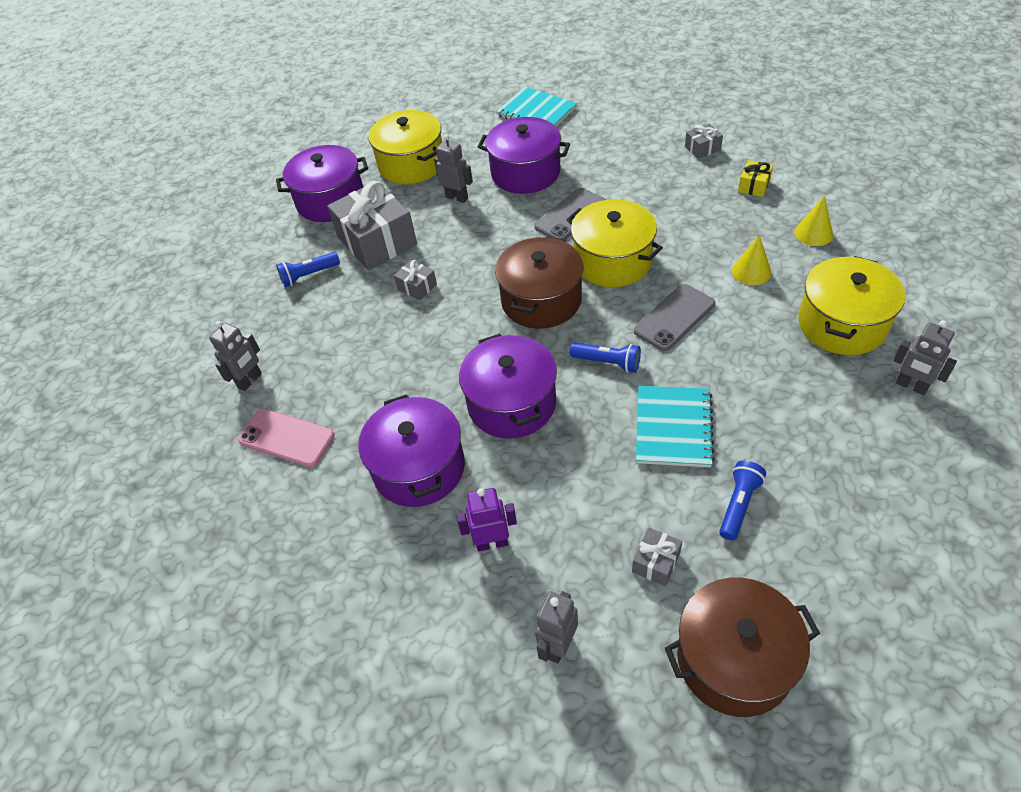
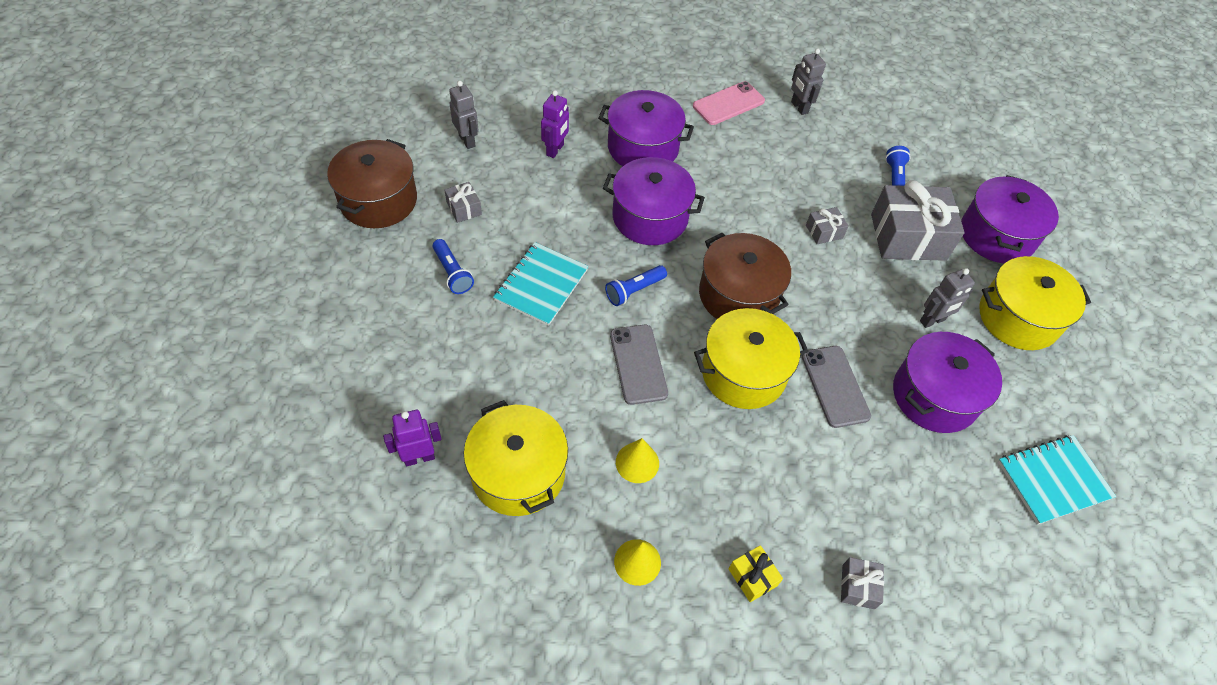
camera: 115 degrees right, 5 degrees up
(673, 427) = (541, 285): turquoise notebook -> turquoise notebook turned 75 degrees clockwise
(911, 386) = (419, 457): grey robot -> purple robot

